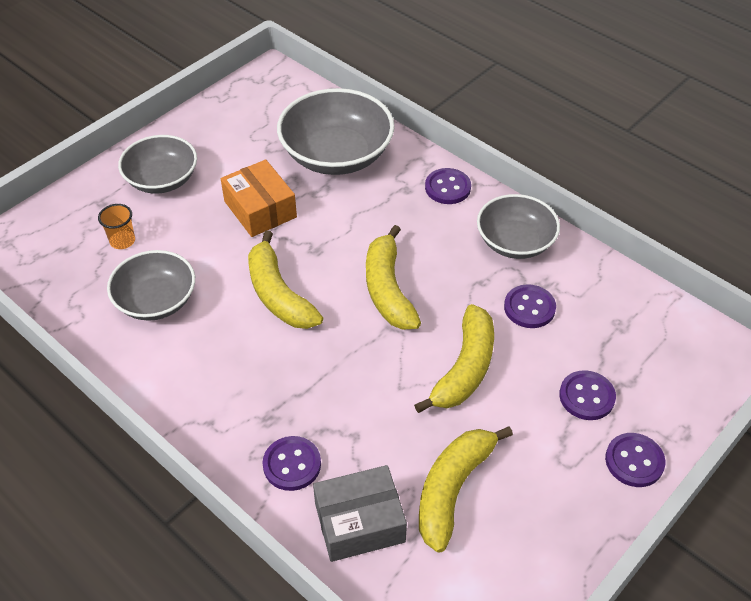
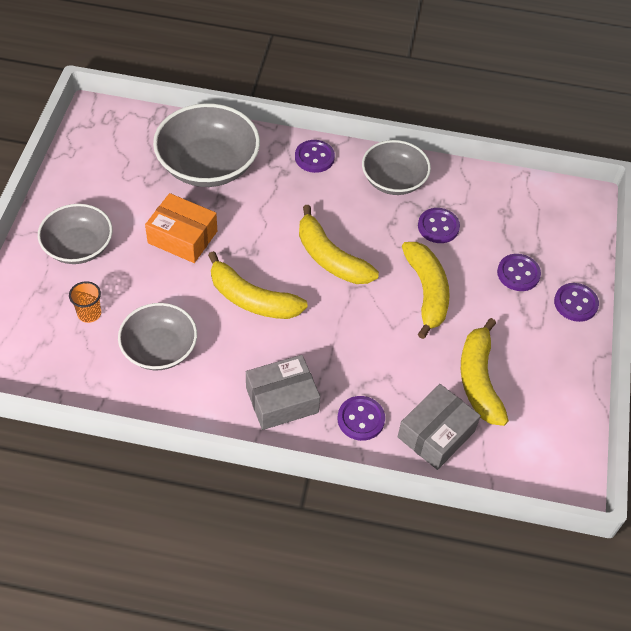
camera: 35 degrees left, 5 degrees up
(229, 405) = (282, 400): none -> grey box

